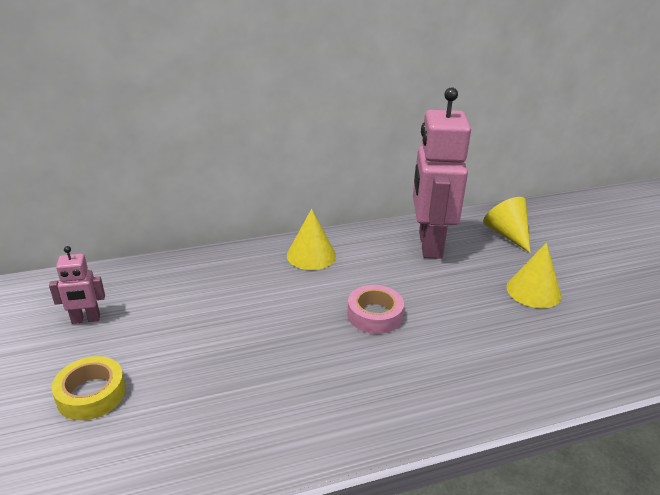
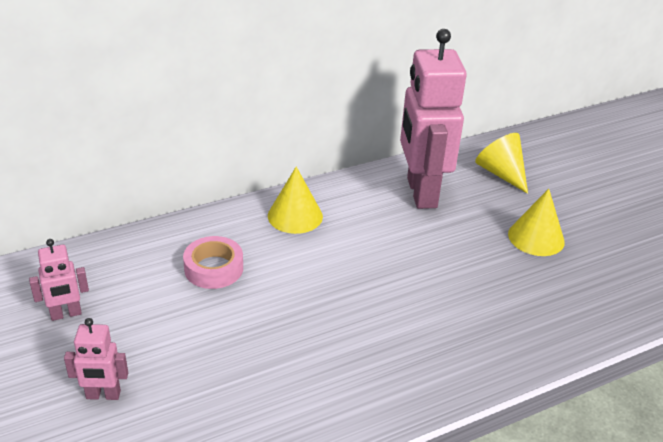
camera: 10 degrees left, 5 degrees up
(91, 394) = (103, 395): yellow tape -> pink robot
(374, 315) = (378, 279): pink tape -> pink tape (214, 268)

